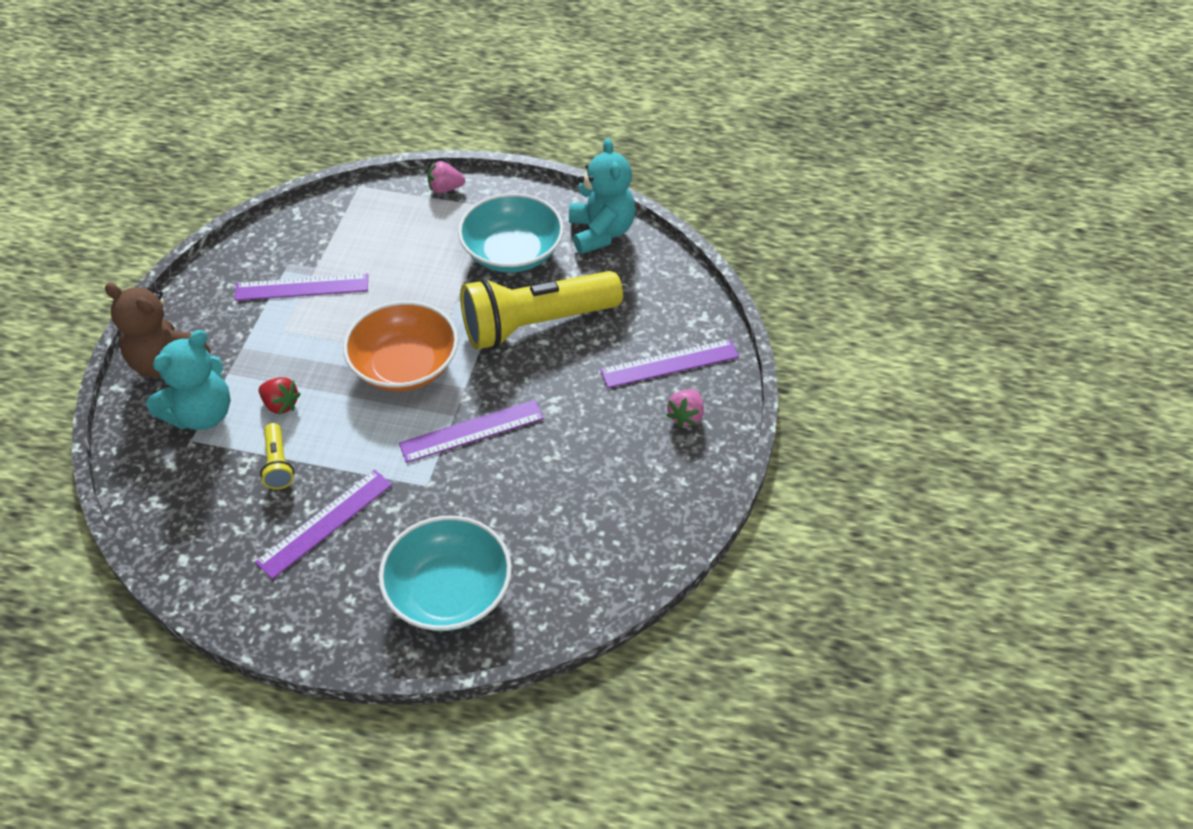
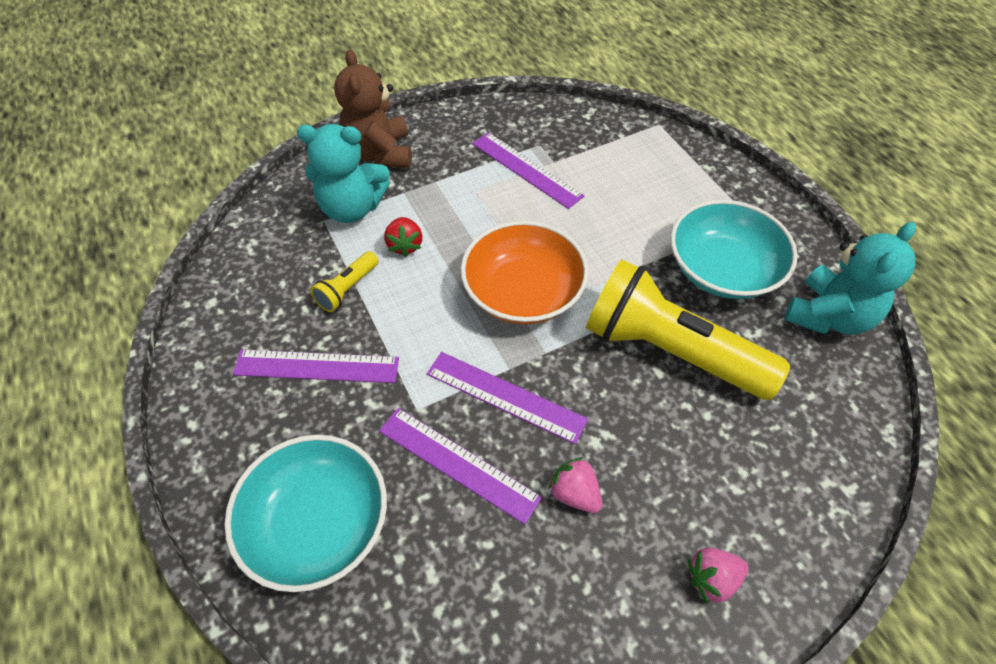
camera: 50 degrees right, 5 degrees up
(445, 189) = (726, 174): pink strawberry -> pink strawberry (575, 493)
(669, 364) = (757, 505): purple ruler -> purple ruler (458, 464)

